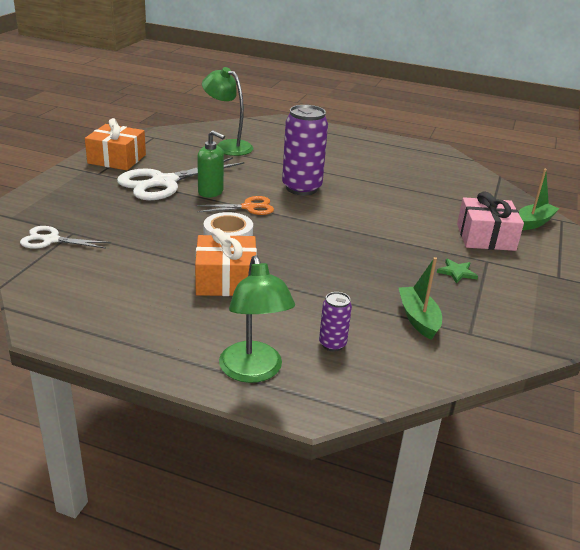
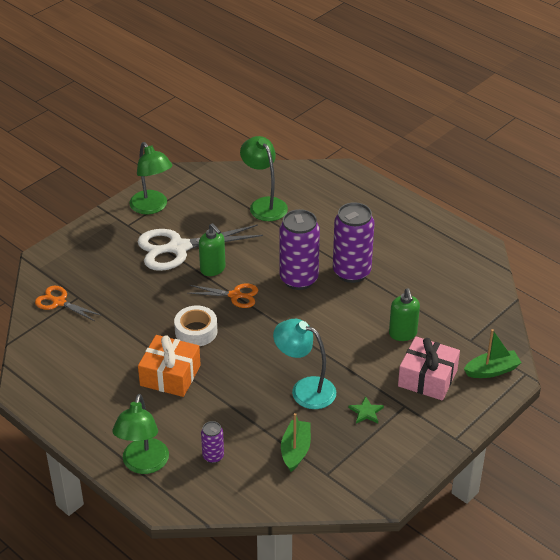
camera: 25 degrees right, 10 degrees up
(51, 240) = (59, 302): white scissors -> orange scissors
(117, 159) = (152, 207): orange gift -> green lamp
(346, 177) = (351, 272): none -> purple can
(380, 266) = (305, 389): none -> turquoise lamp
(431, 210) = (402, 334): none -> green soap dispenser

